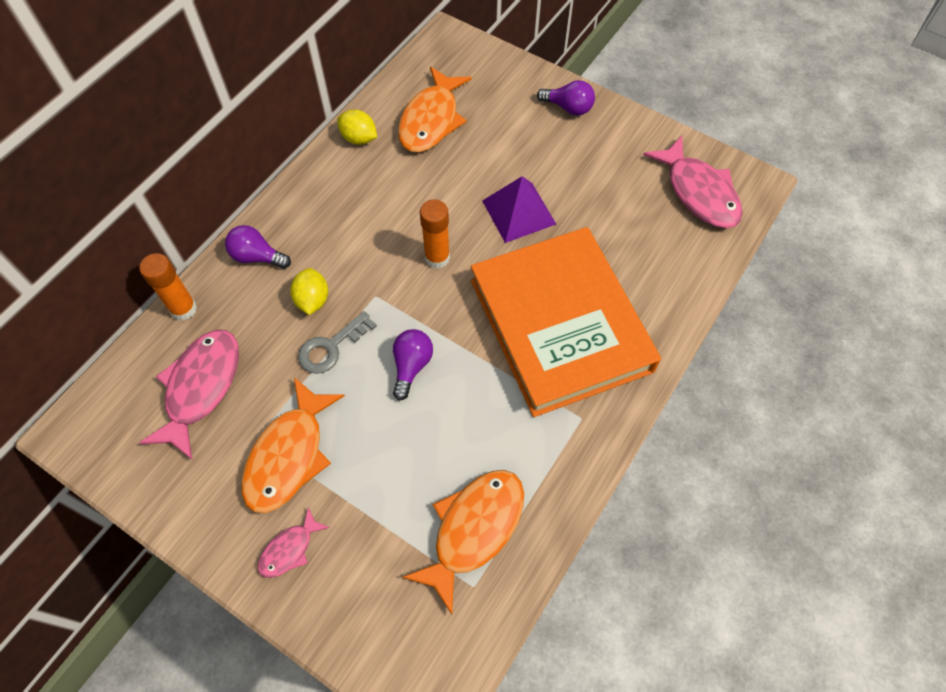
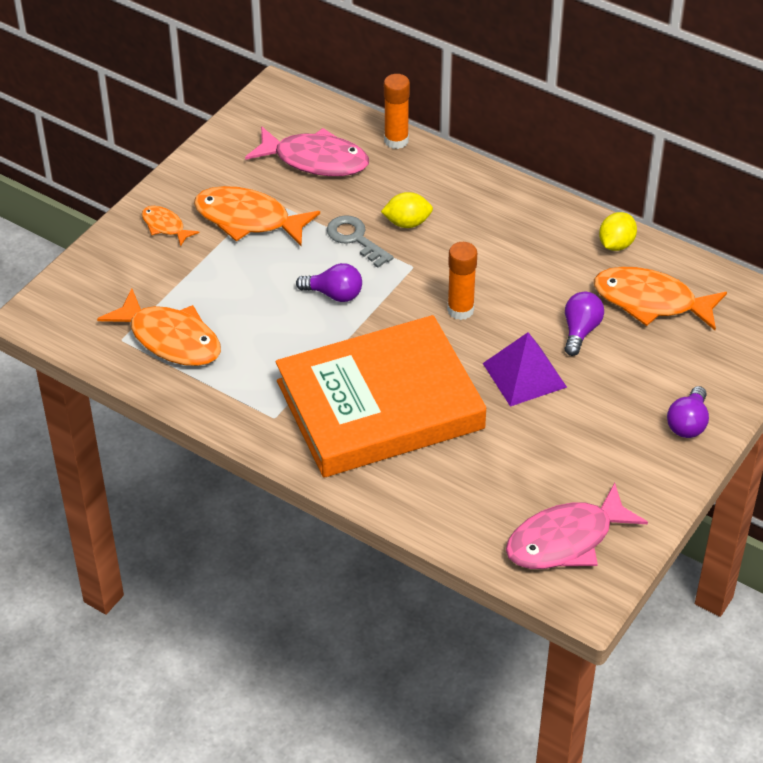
camera: 90 degrees right, 15 degrees down
(257, 257) = (456, 182): purple light bulb -> purple light bulb (580, 331)
(289, 549) = (165, 226): pink fish -> orange fish

